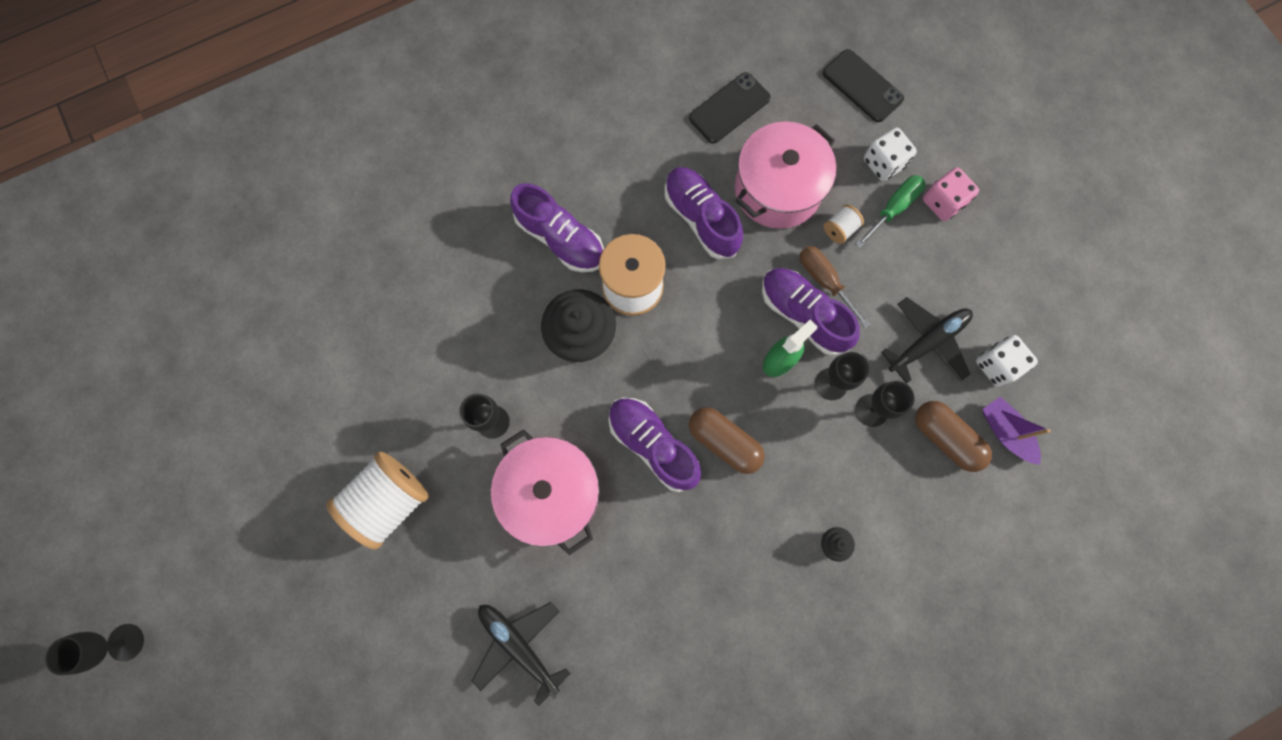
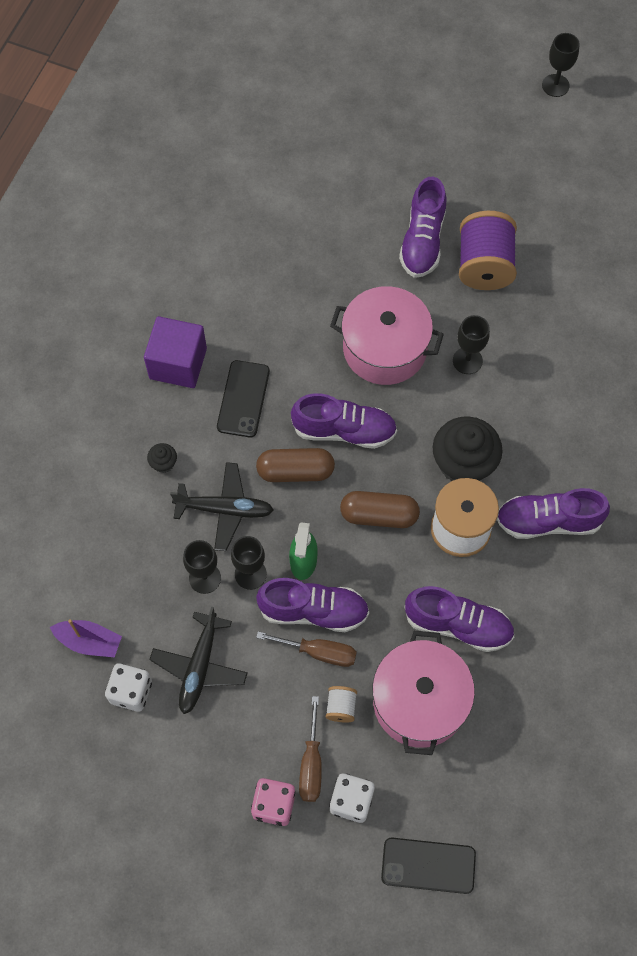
camera: 140 degrees right, 10 degrees down
(390, 501) = (484, 265): white spool -> purple spool
(418, 575) = (422, 241): none -> purple shoe
(519, 645) = (321, 252): black plane -> black plane (225, 509)
(729, 108) = (521, 743): black phone -> black phone (243, 399)
(747, 636) = (178, 363): none -> purple cube
(893, 208) = (311, 764): green screwdriver -> brown screwdriver
(945, 438) = (133, 601): brown capsule -> brown capsule (379, 515)

